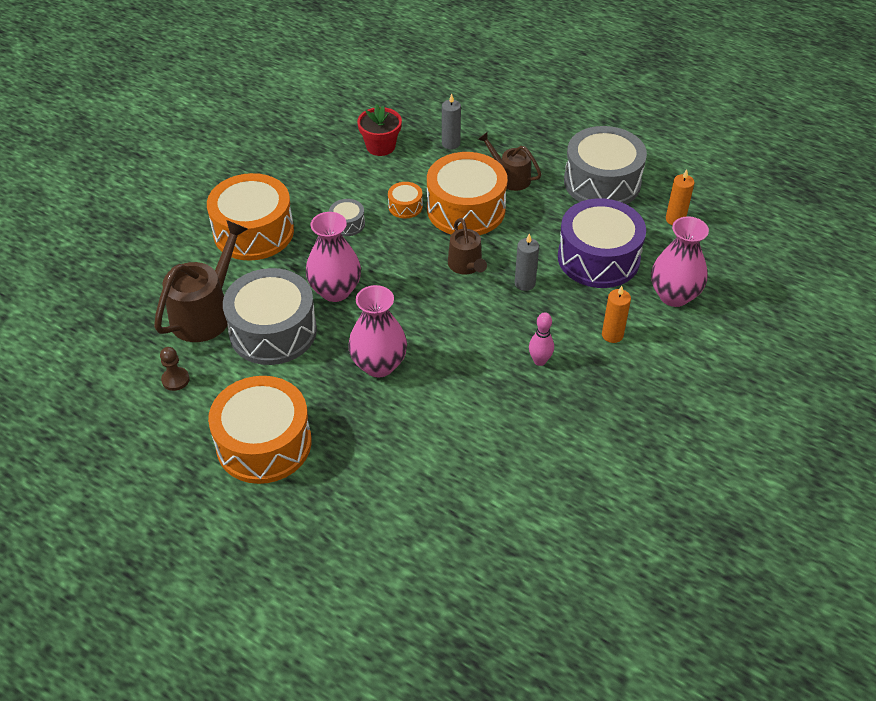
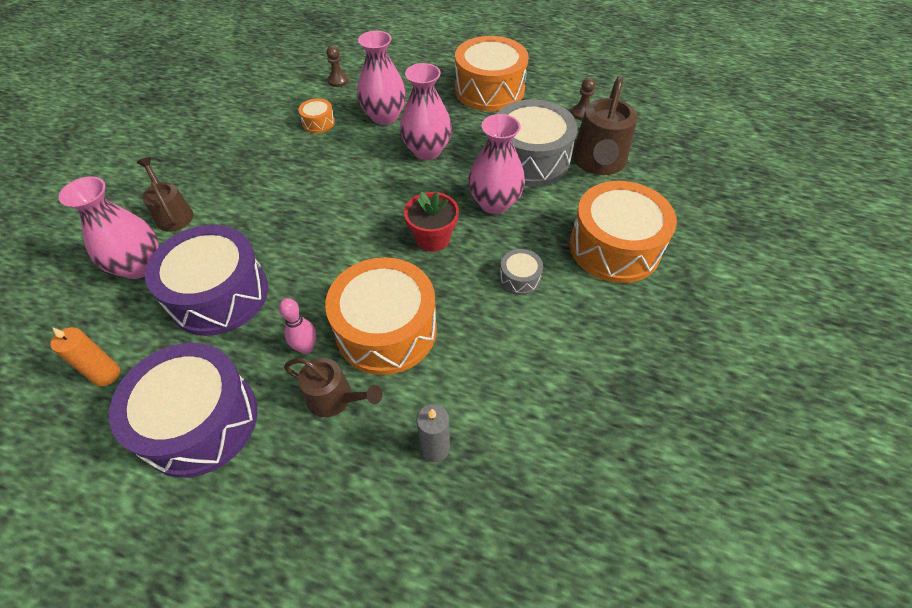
camera: 165 degrees right, 5 degrees up
(380, 146) = (536, 415): red flower pot -> red flower pot (432, 238)
(405, 206) = (462, 317): orange drum -> orange drum (318, 123)
(413, 426) = (384, 116): none -> pink vase
(461, 507) = (338, 81): none -> brown pawn
(466, 266) = (370, 254): brown watering can -> brown watering can (172, 214)
(525, 283) = (304, 247): grey candle -> none
(539, 361) = (286, 178): pink bowling pin -> pink bowling pin (306, 348)
(602, 182) = (200, 421): grey drum -> purple drum
(612, 335) = (214, 212): orange candle -> none

